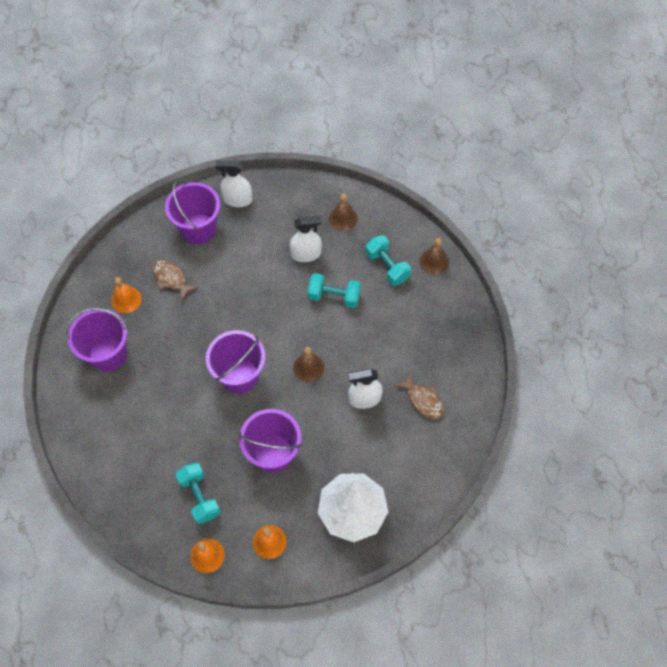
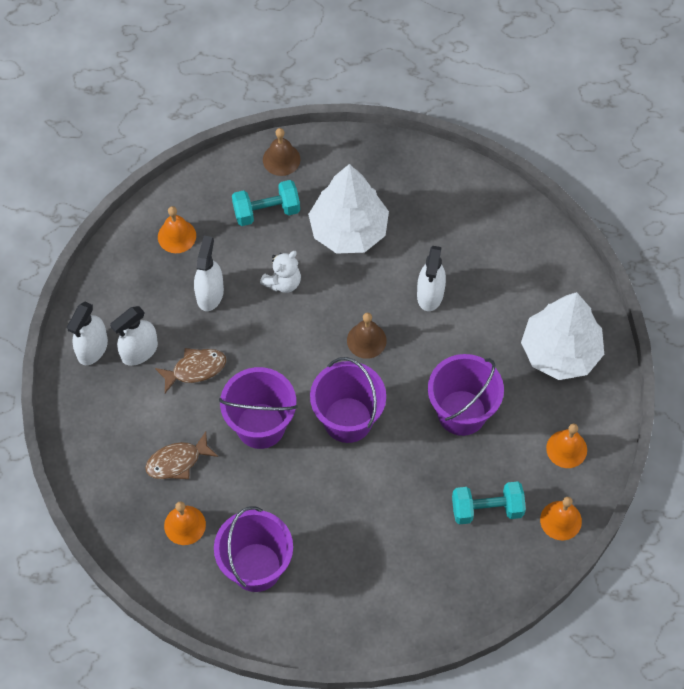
camera: 70 degrees left, 0 degrees up
(198, 229) = (116, 408): purple bucket -> purple bucket (260, 426)
(246, 227) = (139, 351): none -> white spray bottle
(334, 296) = (283, 282): turquoise dumbbell -> white teddy bear
(343, 218) = (177, 236): brown bell -> orange bell
(395, 325) = (348, 230): none -> white tree
(423, 400) = (454, 235): brown fish -> brown fish (195, 369)

